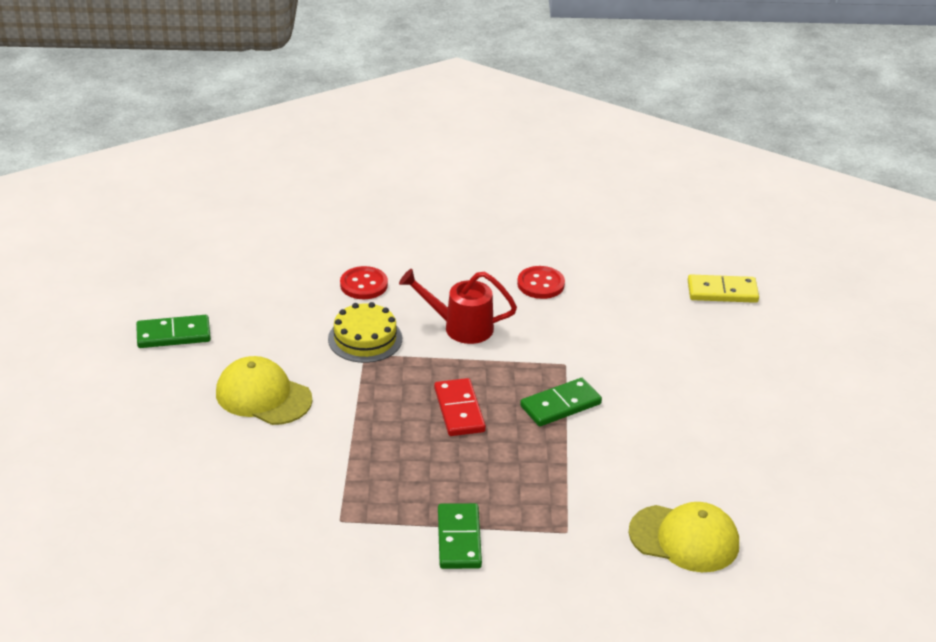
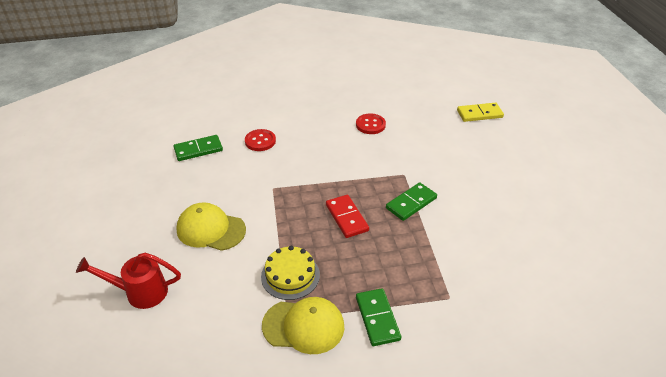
camera: 10 degrees left, 5 degrees up
(173, 335) = (140, 194): green domino -> green domino (198, 150)
(365, 339) = (270, 177): yellow cake -> yellow cake (290, 275)
(460, 327) = (330, 160): red watering can -> red watering can (140, 292)
(684, 538) = (529, 288): yellow cap -> yellow cap (303, 326)

